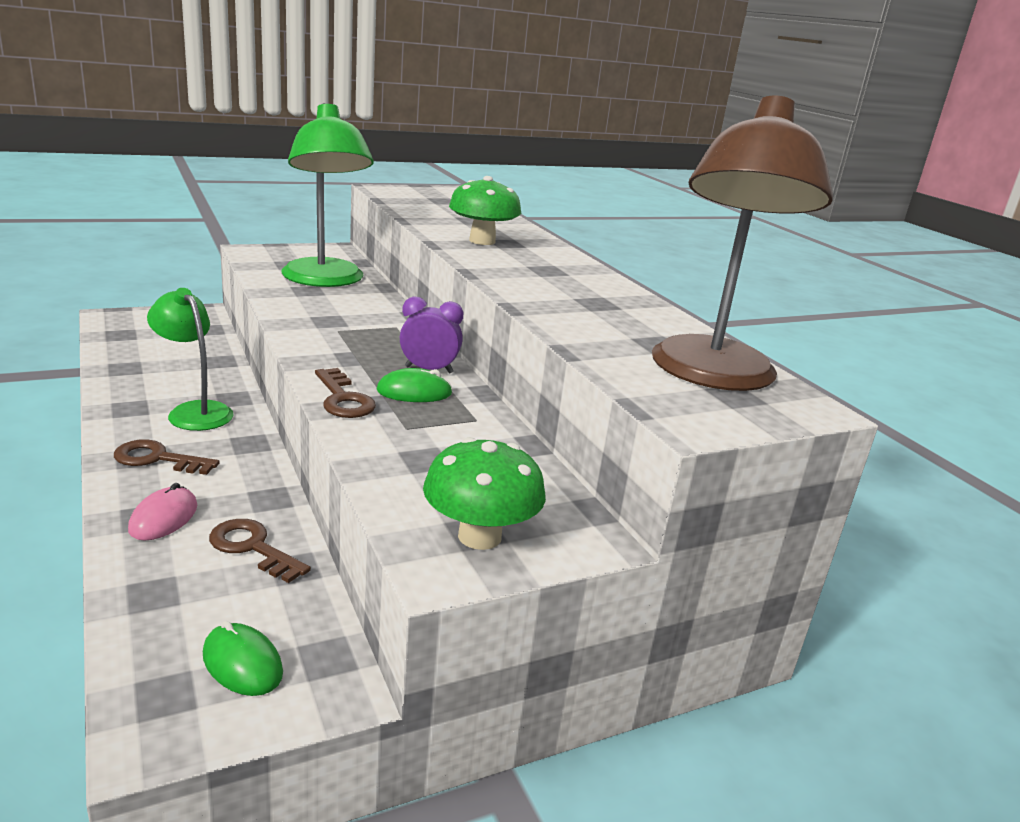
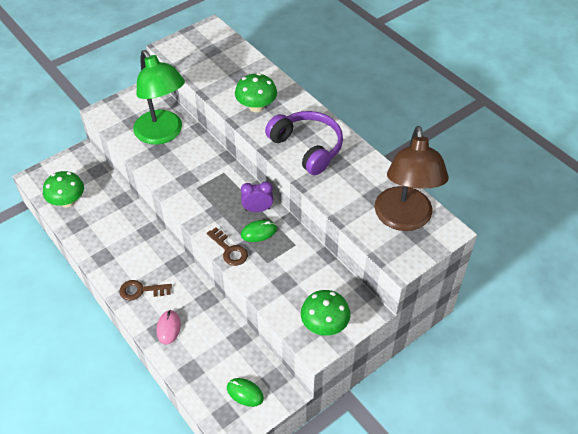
camera: 10 degrees left, 25 degrees up
(134, 345) = (67, 201): none -> green mushroom
(194, 411) = (135, 249): green lamp -> none
(252, 548) = (216, 333): brown key -> none
(548, 282) = (307, 147): none -> purple headphones

